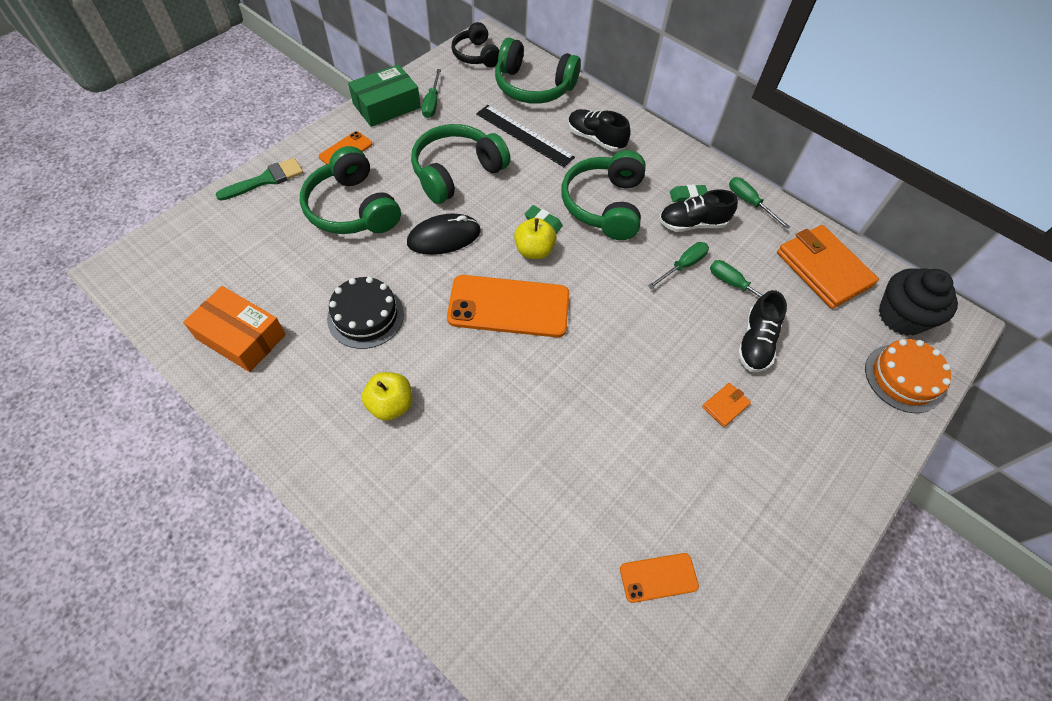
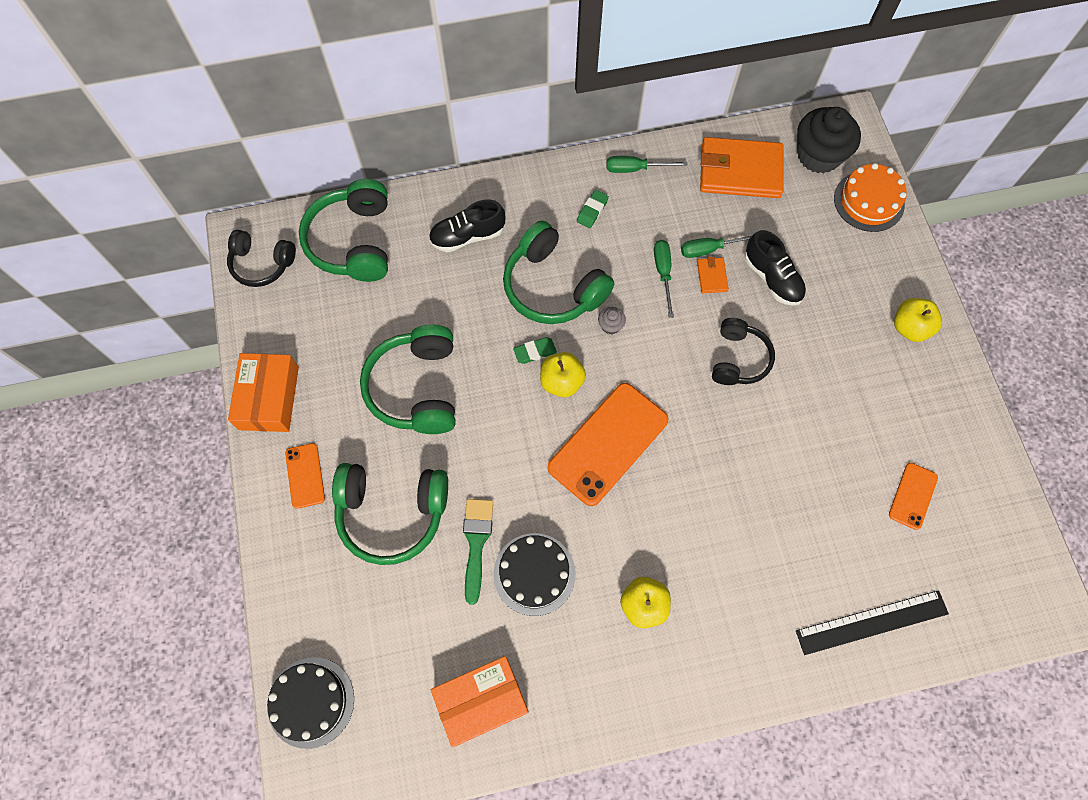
camera: 50 degrees left, 10 degrees up
(183, 238) = (311, 702): none -> black cake
(266, 180) = (287, 578): green brush -> green brush (476, 543)
(386, 105) = (269, 398): green box -> orange box
(432, 103) = (300, 351): green screwdriver -> none
(444, 237) = (490, 450): black mouse -> none
(524, 135) = (414, 295): black ruler -> black ruler (872, 622)
(533, 87) = (353, 241): green headphones -> green headphones turned 120 degrees clockwise
(607, 256) = (610, 325): none -> grey cupcake
(660, 357) = (738, 359): none -> black headphones
(692, 224) = (625, 231): black shoe -> none
(725, 405) = (811, 344): orange wallet -> orange wallet (711, 276)
(821, 480) = (910, 327): none -> yellow apple

